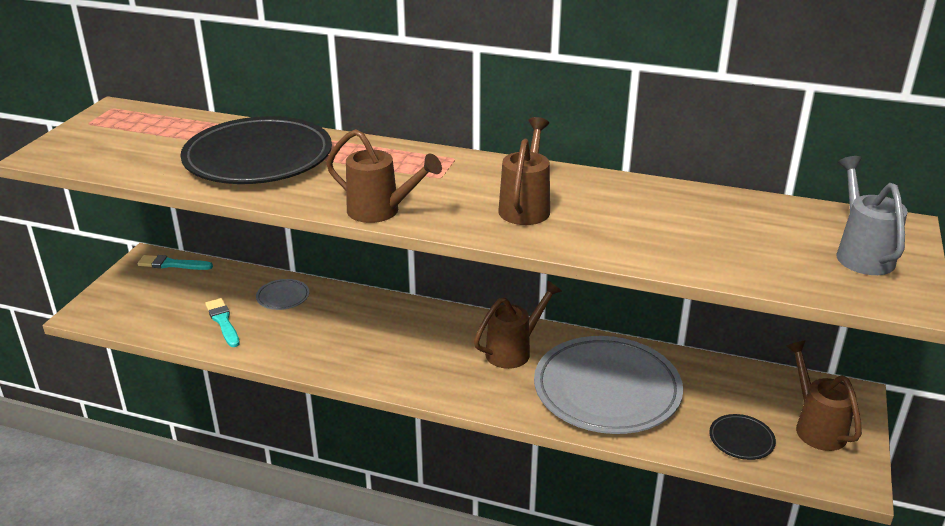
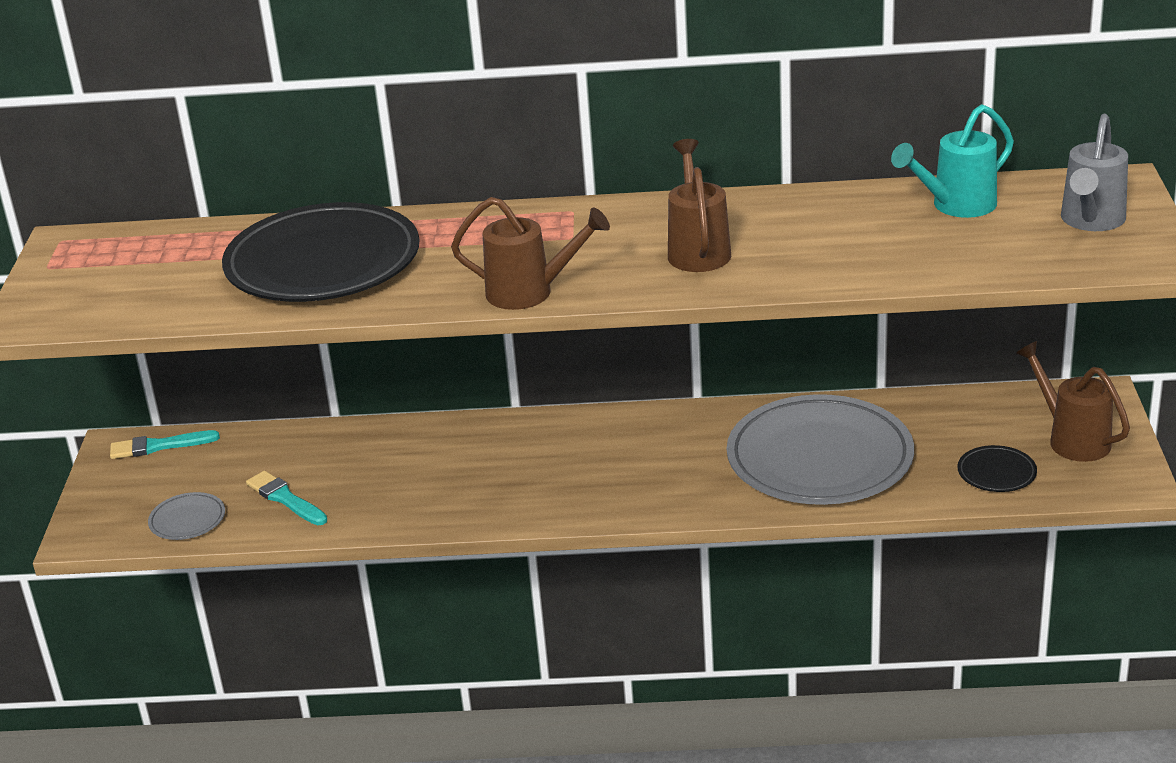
camera: 15 degrees left, 0 degrees up
(283, 297) = (345, 450): grey plate -> grey plate (187, 520)
(513, 351) = (684, 442): brown watering can -> none
(751, 216) = (956, 206): none -> turquoise watering can
(861, 254) = (1091, 221): grey watering can -> grey watering can turned 135 degrees counterclockwise

